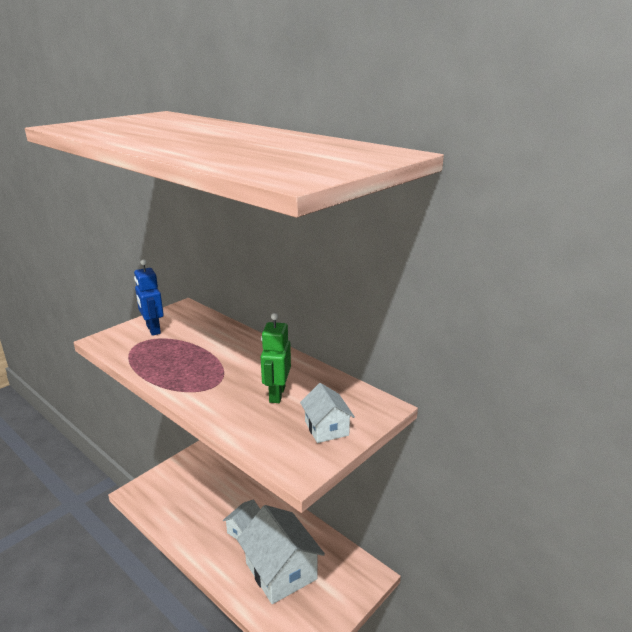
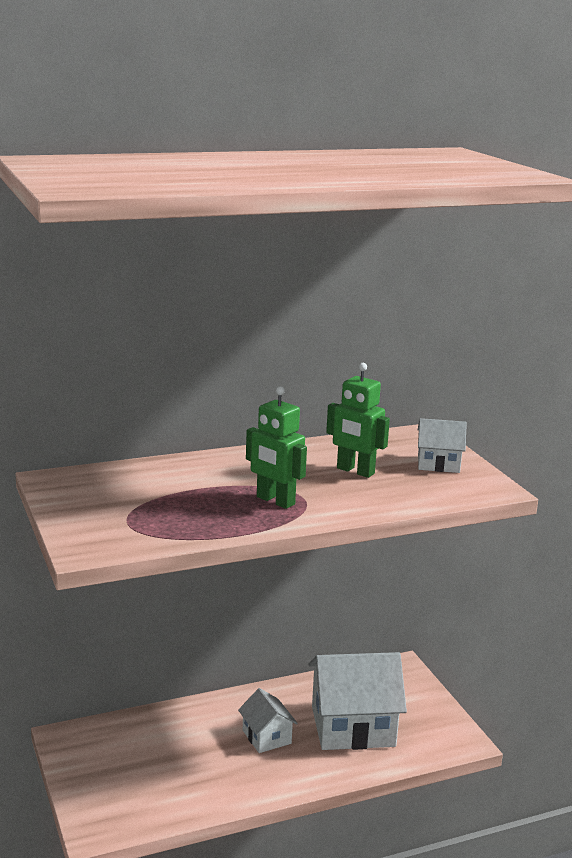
camera: 65 degrees left, 5 degrees down
(153, 329) = (99, 510): blue robot -> none
(201, 377) = (275, 501): none -> green robot

